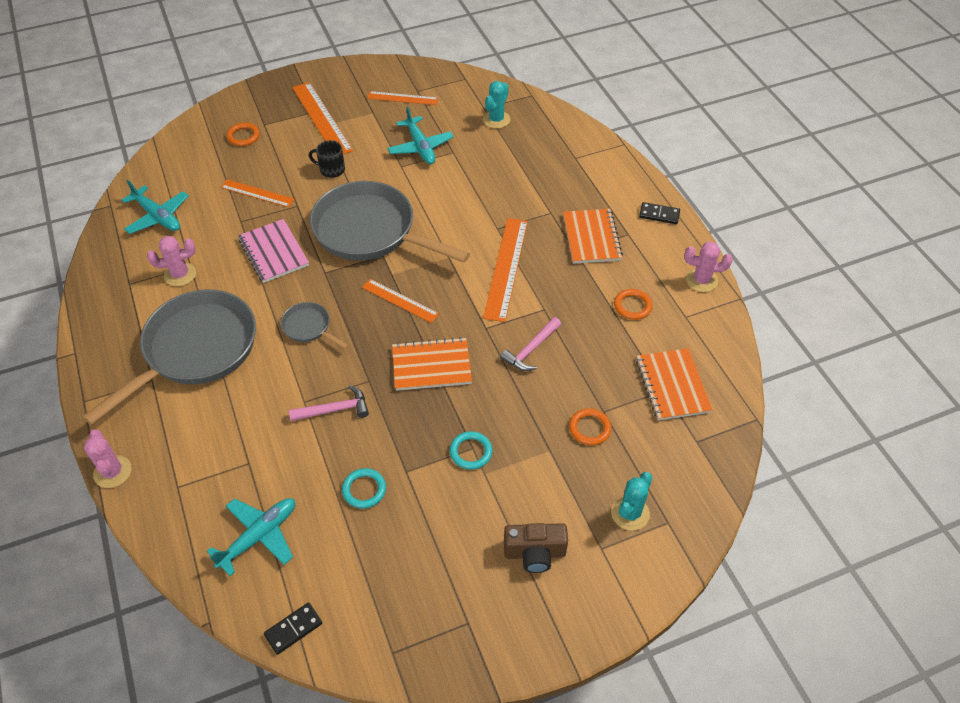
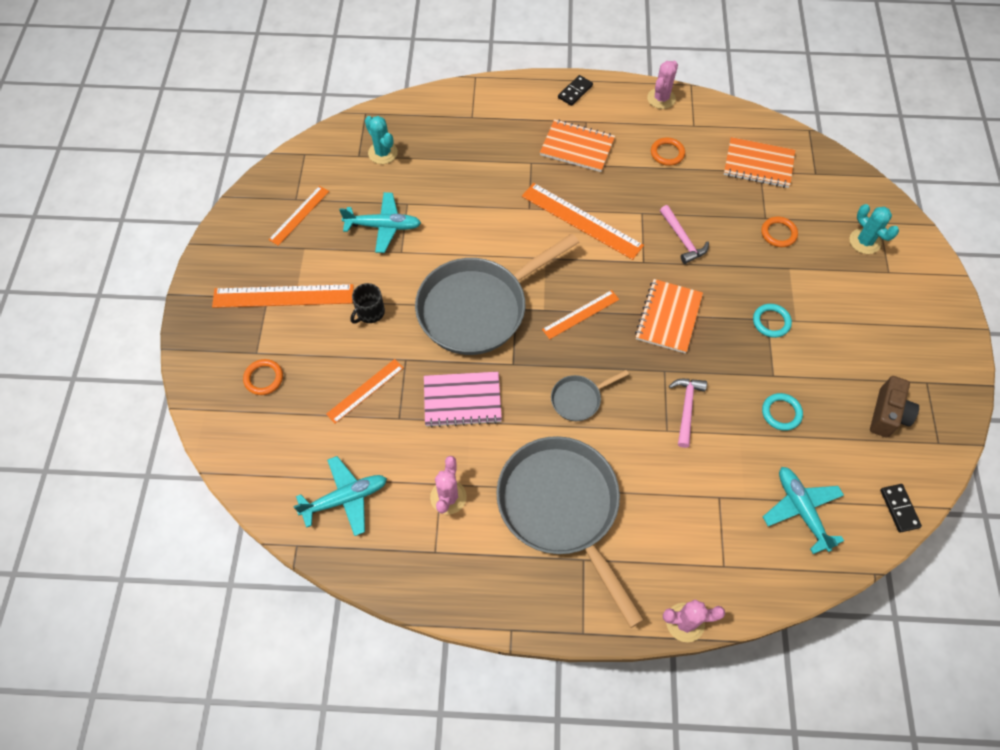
camera: 65 degrees left, 10 degrees up
(534, 553) = (880, 315): brown camera -> brown camera (887, 414)

